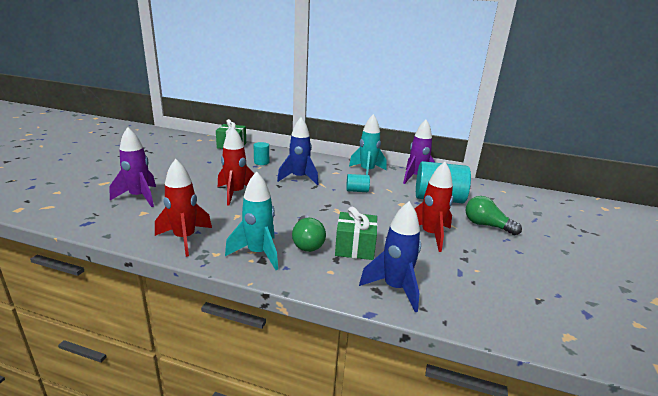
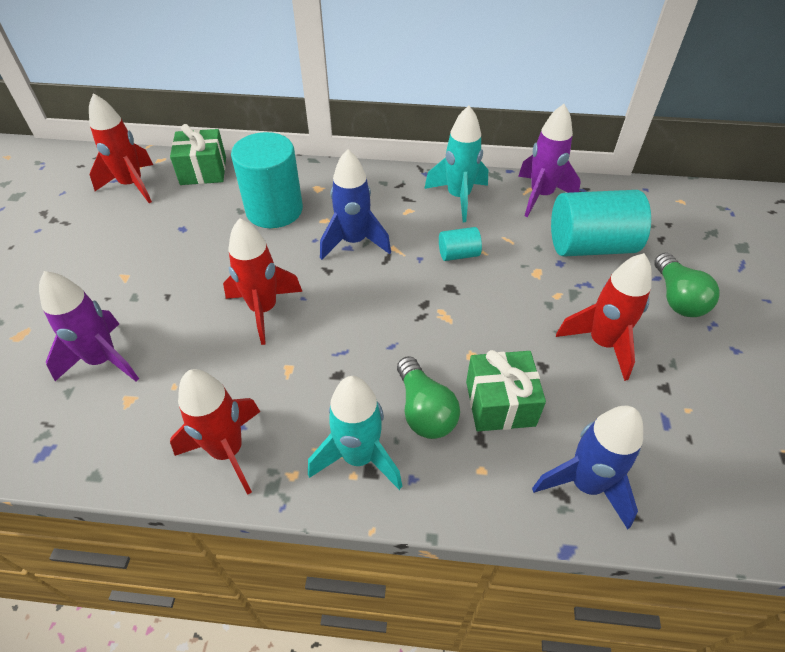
camera: 10 degrees left, 25 degrees up
(192, 145) = (132, 185): none -> red rocket
(261, 162) = (274, 210): turquoise cylinder -> turquoise cylinder, size x2.11
(486, 225) = (677, 298): green light bulb -> green light bulb turned 120 degrees counterclockwise

